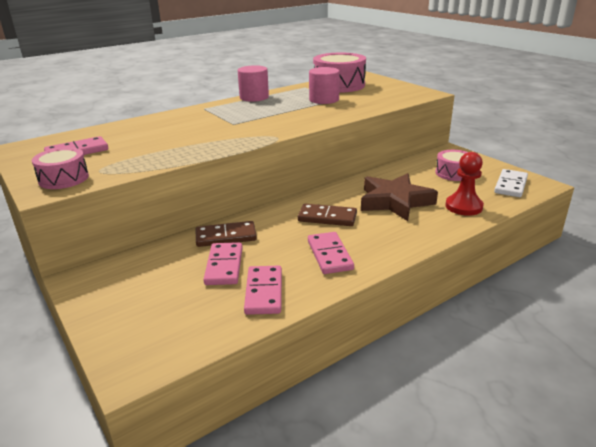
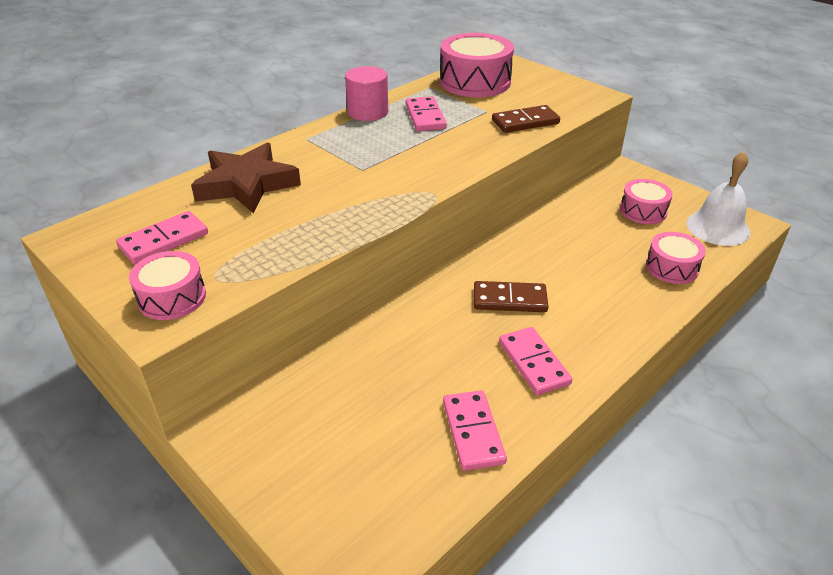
camera: 10 degrees left, 10 degrees up
(224, 266) = (406, 394): pink domino -> pink domino (425, 117)
(226, 237) = (390, 344): brown domino -> brown domino (525, 122)
(324, 100) = (466, 113): pink cylinder -> none
(394, 201) = (585, 265): brown star -> brown star (246, 184)
(463, 206) = (671, 268): red pawn -> pink drum
(511, 185) = (717, 227): white domino -> white bell

